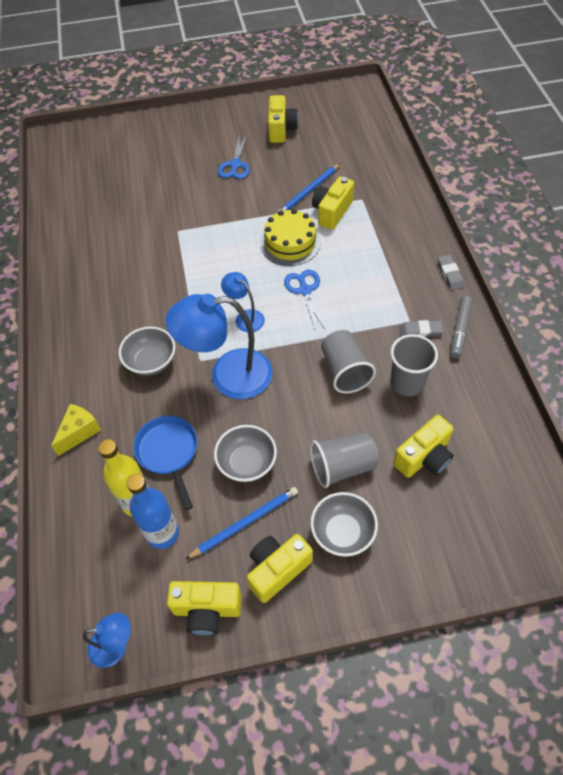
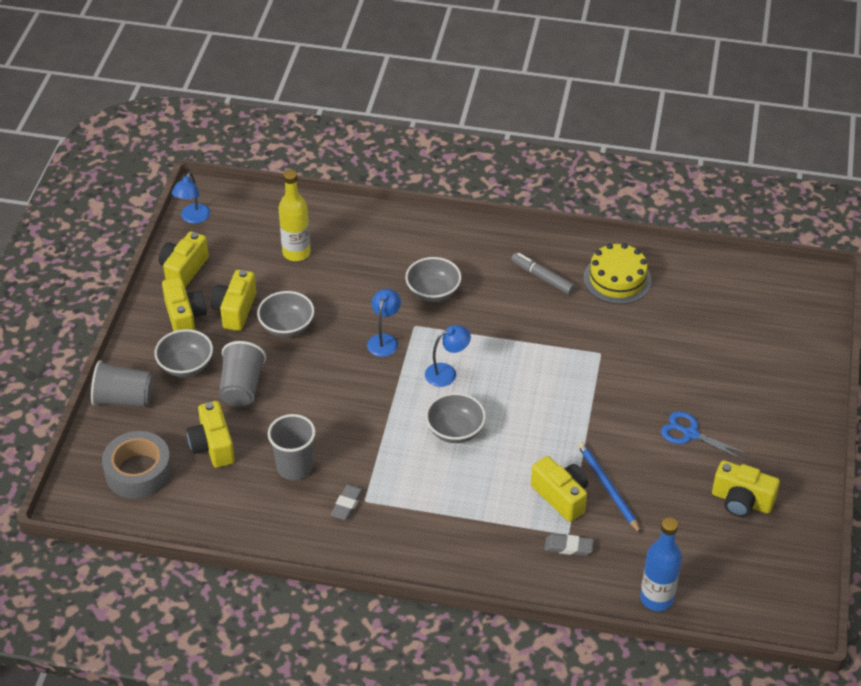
camera: 110 degrees right, 10 degrees down
(79, 432) = (385, 232): yellow cheese -> none
(162, 533) = (260, 261): blue bottle -> blue bottle (656, 598)
(169, 453) = (329, 281): blue pan -> none
(228, 376) = (384, 340): blue lamp -> blue lamp, size x0.50
(245, 523) = (235, 310): blue pencil -> yellow camera
(290, 243) = (531, 442): yellow cake -> yellow cake (617, 279)
(305, 290) = (455, 430): blue scissors -> grey bowl
(345, 371) = (337, 425): grey cup -> grey cup (124, 399)
(450, 274) = (406, 565): grey eraser -> grey eraser (568, 547)
(459, 330) = (328, 537): grey marker -> grey marker (542, 277)
(492, 506) = (138, 472): none -> grey tape

